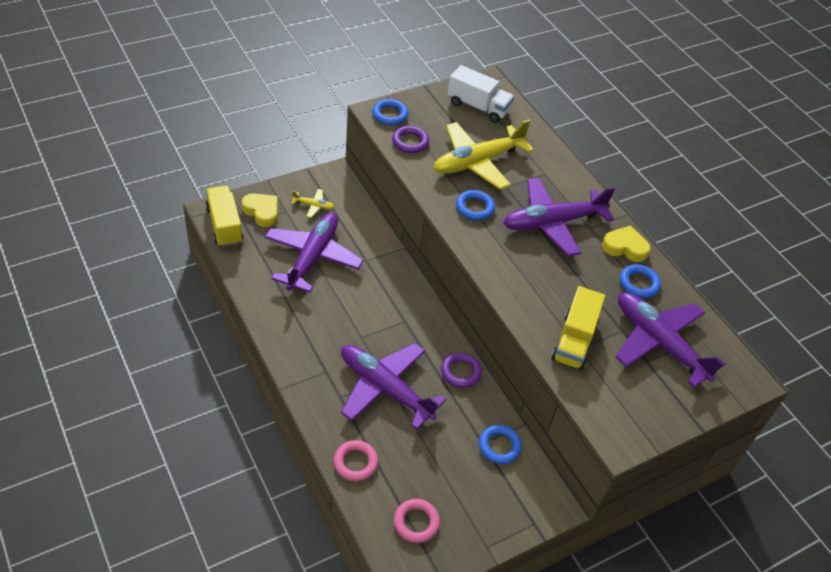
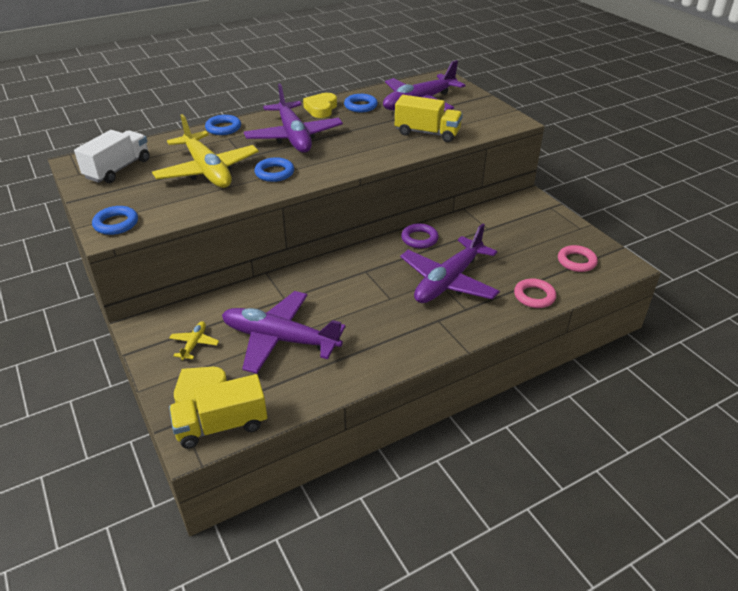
camera: 85 degrees left, 10 degrees down
(410, 142) = (169, 209): purple ring -> none
(499, 446) = (489, 220): blue ring -> blue ring (223, 128)

